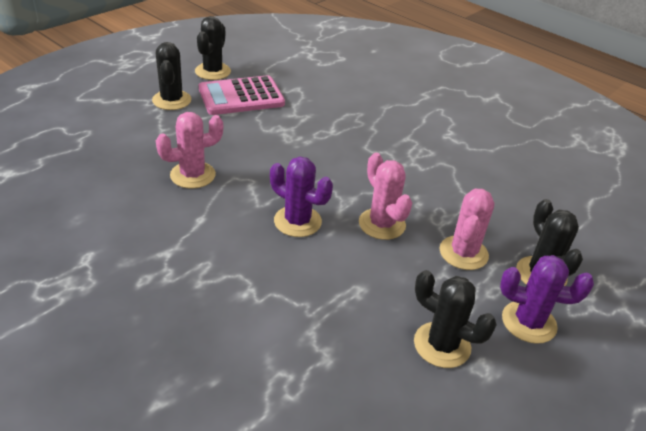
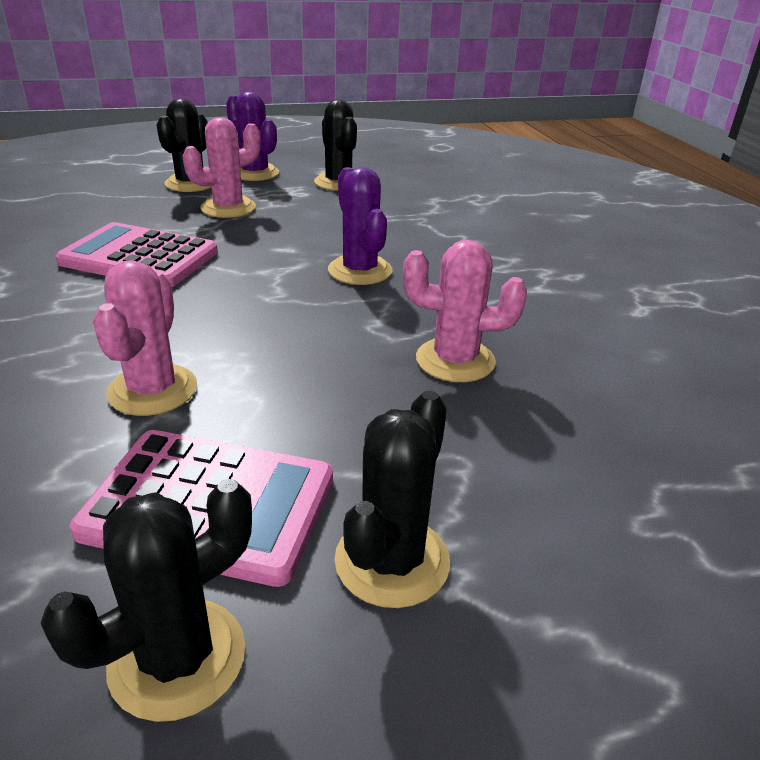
camera: 145 degrees left, 5 degrees down
(382, 224) = (269, 243): pink cactus -> pink cactus (152, 390)
(431, 181) = (139, 257): none -> pink calculator

